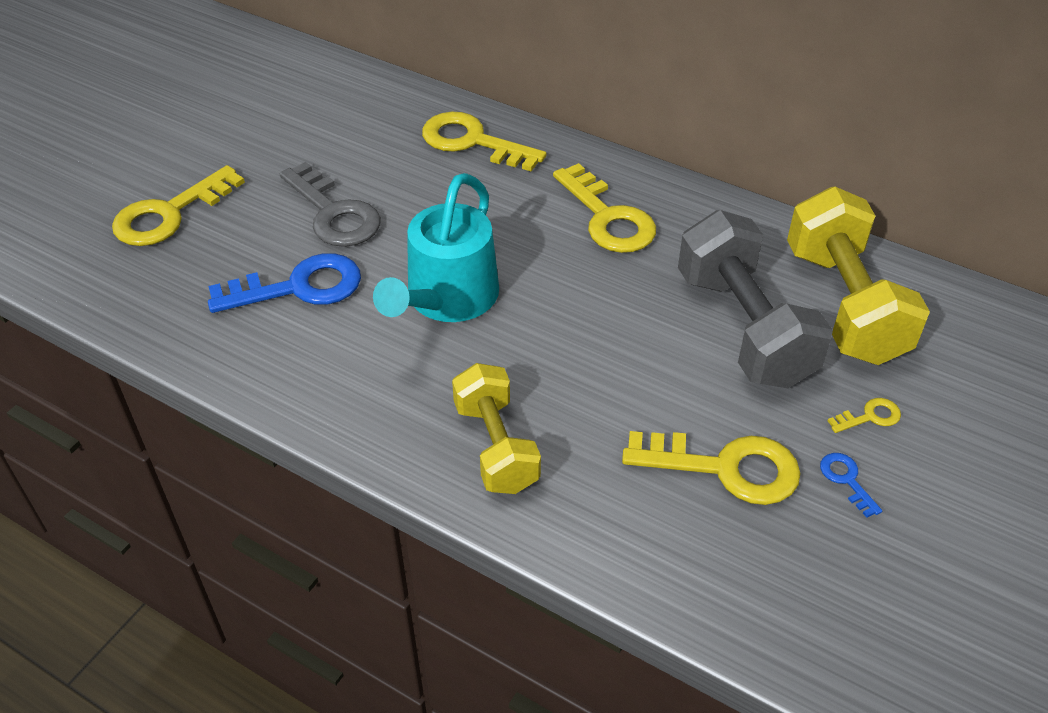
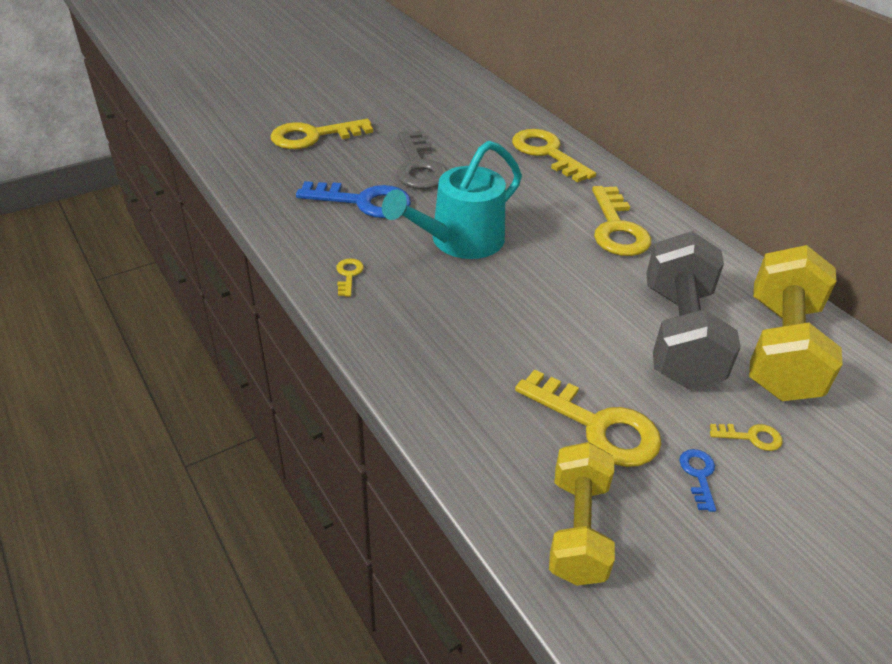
camera: 25 degrees right, 5 degrees down
(348, 395) = (348, 275): none -> yellow key
(496, 446) = (428, 344): yellow dumbbell -> yellow dumbbell (578, 529)

